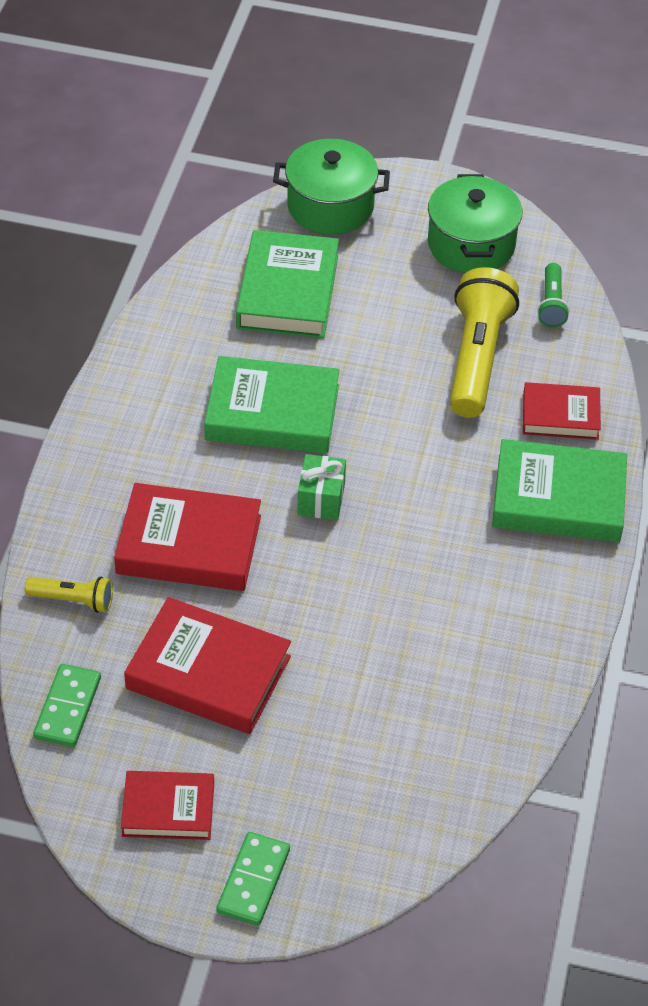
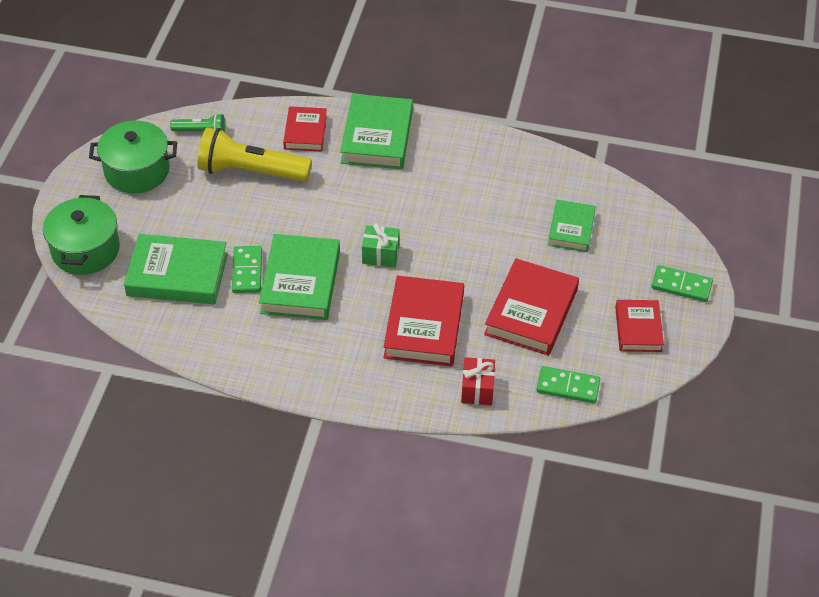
camera: 90 degrees left, 0 degrees up
(73, 600) = (477, 389): yellow flashlight -> red gift
(292, 358) = (247, 271): none -> green domino
(374, 737) = (571, 229): none -> green book

